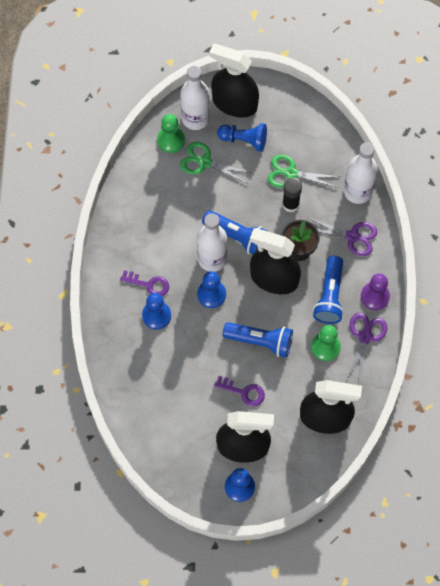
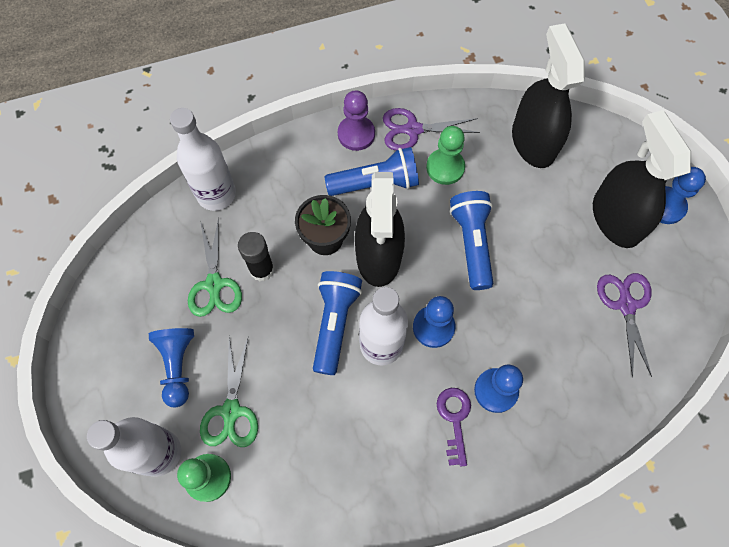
camera: 110 degrees left, 0 degrees up
(234, 103) = (118, 402): black spray bottle -> none
(243, 392) = (547, 241): purple key -> none
(352, 236) = (283, 181): purple scissors -> purple scissors (626, 305)

